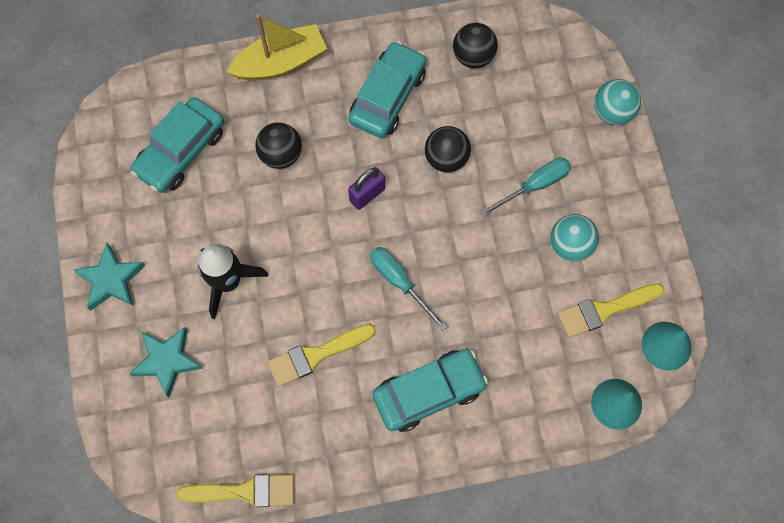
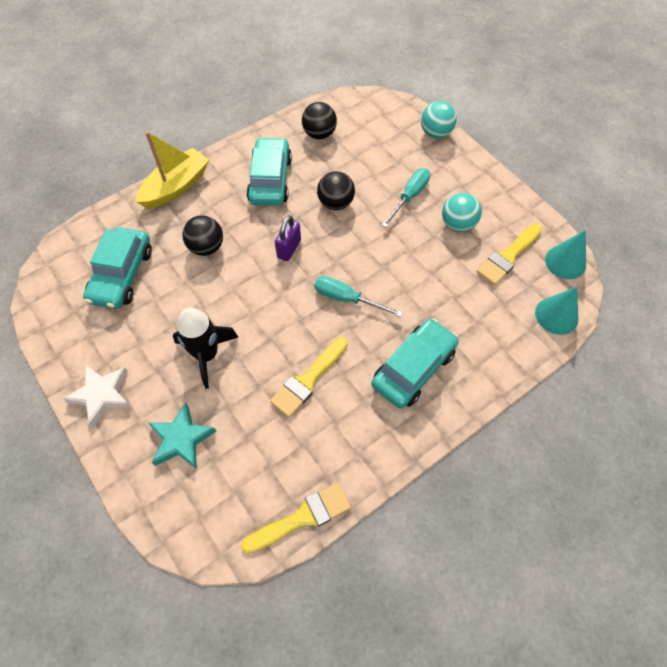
camera: 25 degrees left, 10 degrees down
(111, 280) = (101, 395): turquoise star -> white star

